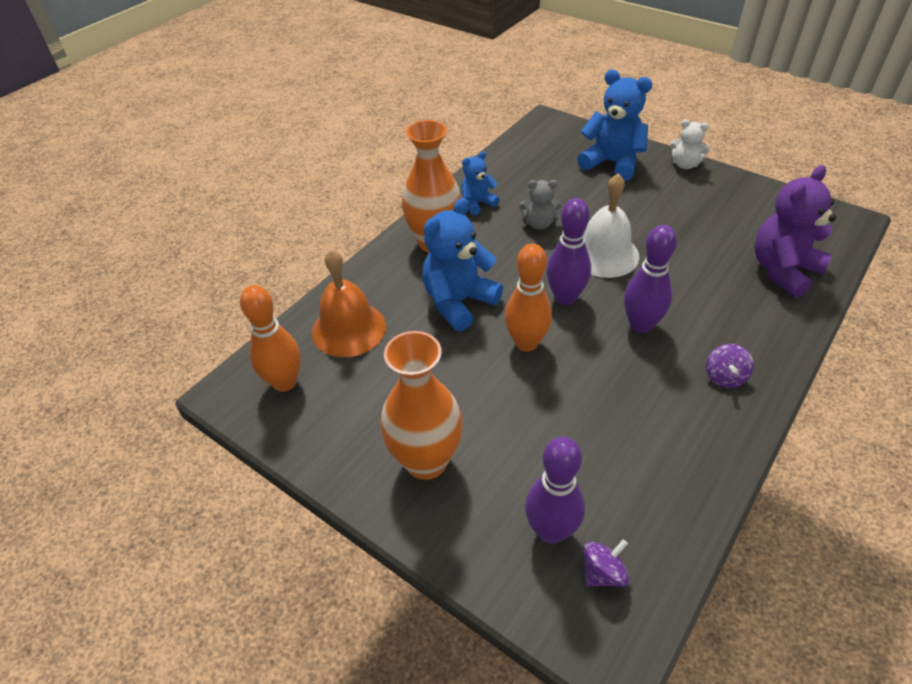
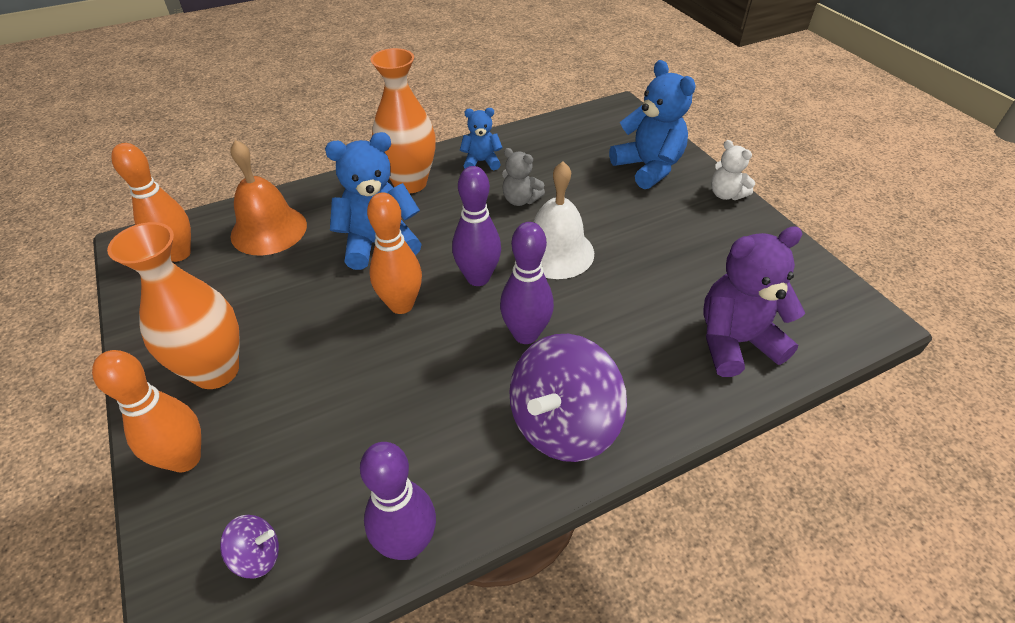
camera: 25 degrees right, 0 degrees up
(473, 537) = (185, 459): none -> orange bowling pin
(551, 531) = (253, 489): purple bowling pin -> purple bowling pin (407, 543)
(724, 377) = (562, 424): purple spinning top -> purple spinning top, size x2.27

